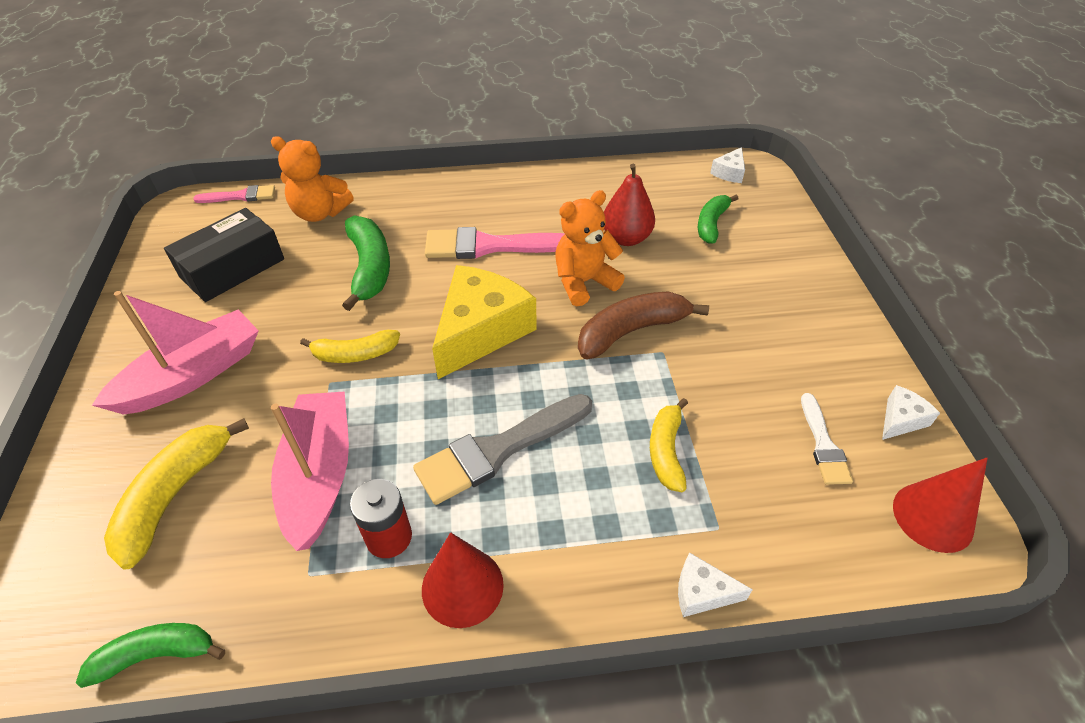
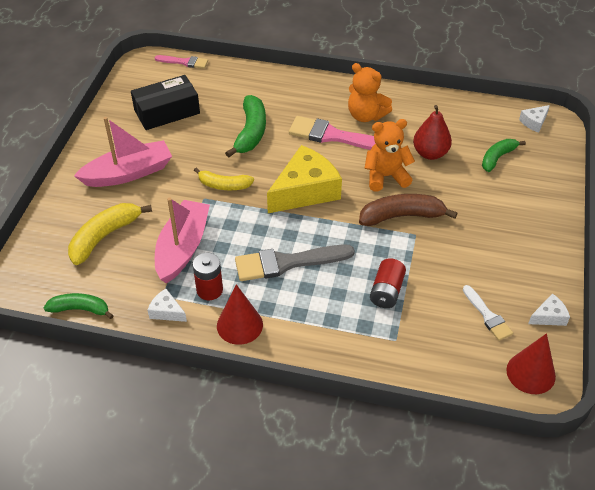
camera: 20 degrees right, 0 degrees up
(320, 213) = (231, 86): orange teddy bear -> orange teddy bear (366, 115)
(666, 451) = (386, 291): yellow banana -> red battery
(702, 592) = (368, 367): white cheese -> white cheese (166, 311)
(823, 444) = (487, 316): white brush -> white brush turned 45 degrees counterclockwise

